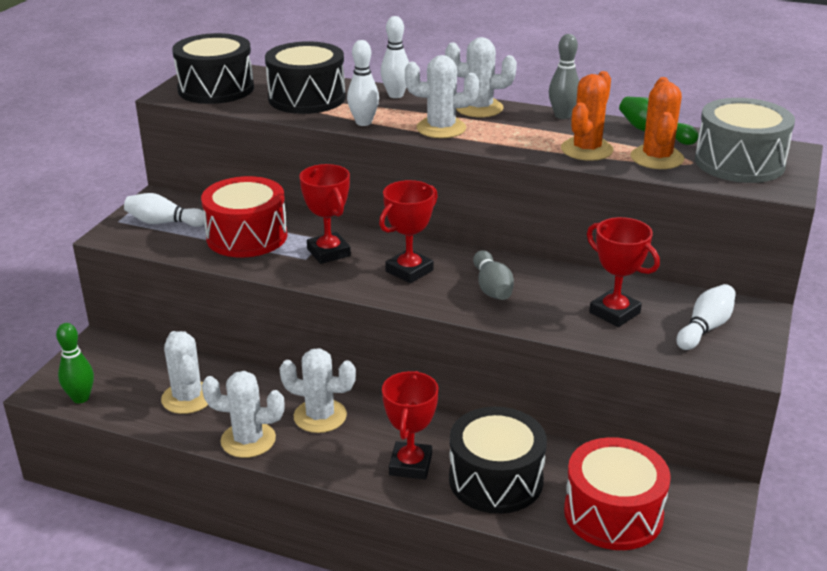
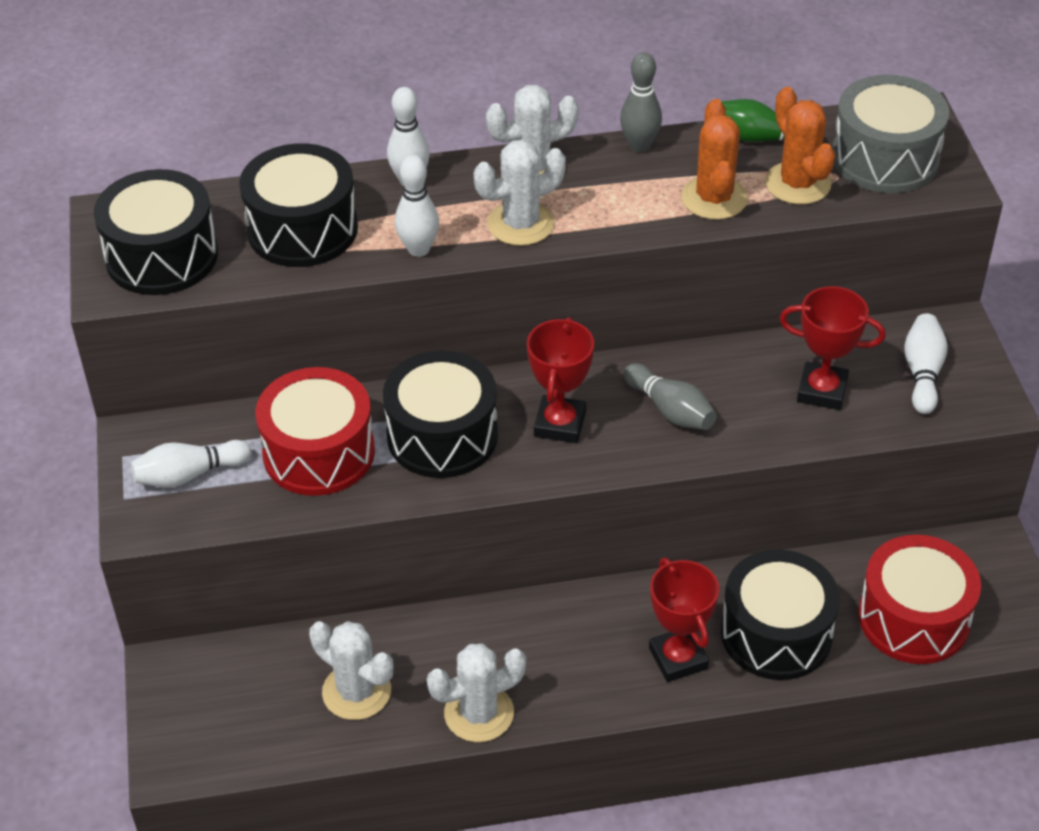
camera: 30 degrees left, 15 degrees up
(81, 398) = (226, 755): green bowling pin -> none
(320, 416) = (530, 642): white cactus -> none
(328, 252) = (442, 435): red trophy -> black drum

